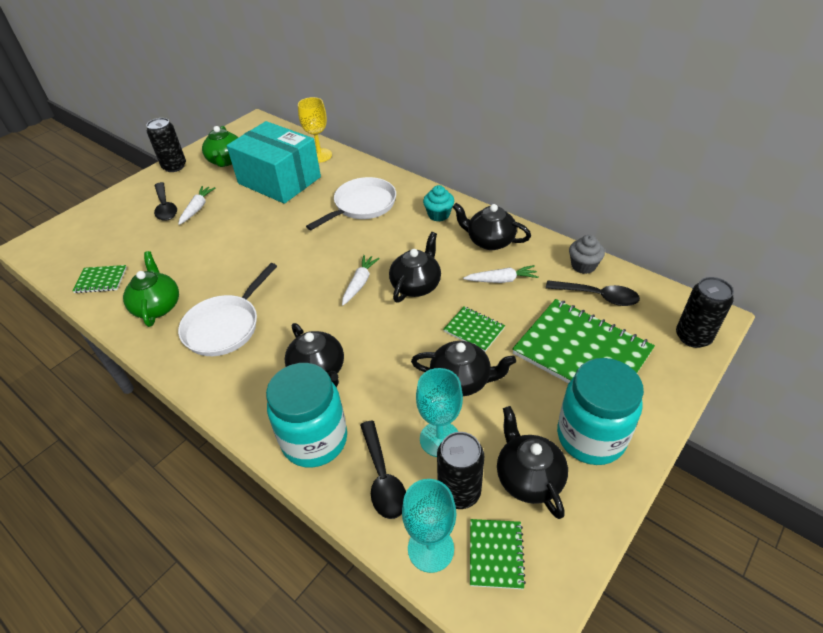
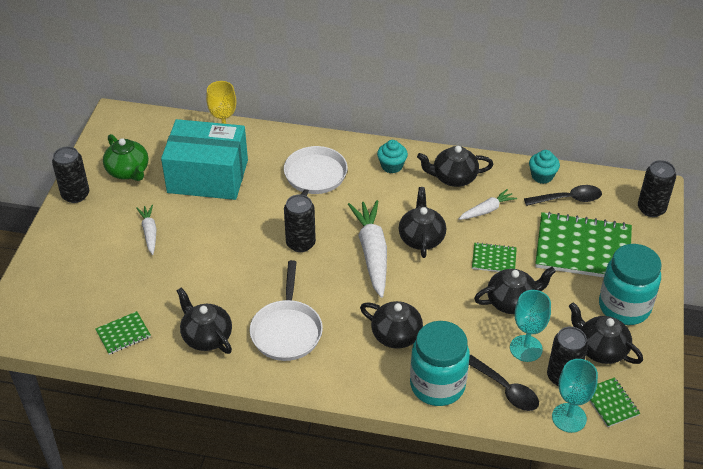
camera: 30 degrees left, 0 degrees up
(157, 306) = (206, 337): green teapot -> black teapot
(165, 207) = (113, 242): black spoon -> none
(304, 254) = (300, 243): none -> black can
(359, 283) = (372, 253): white carrot -> white carrot, size x1.86
(583, 266) = (542, 176): grey cupcake -> turquoise cupcake

